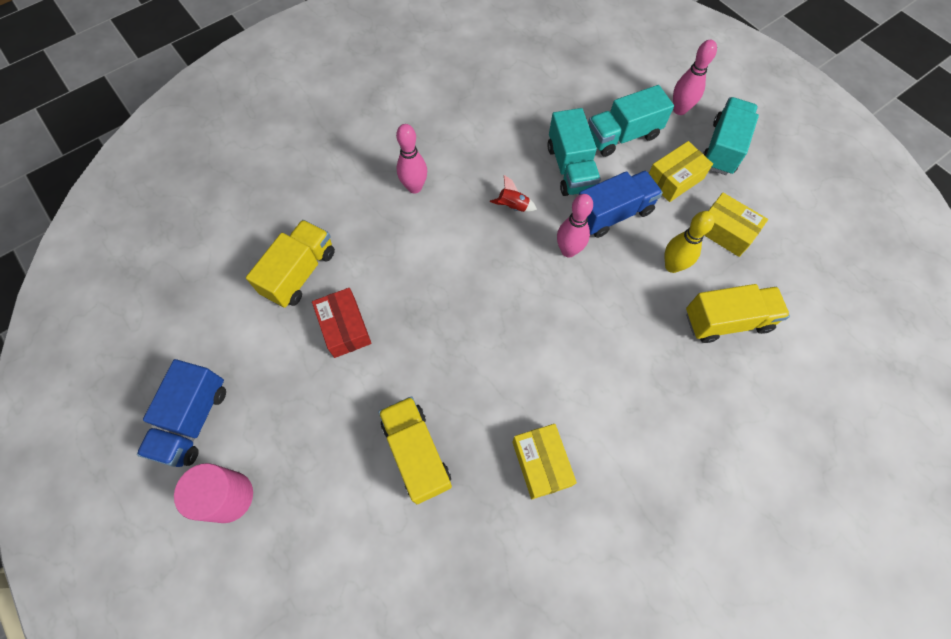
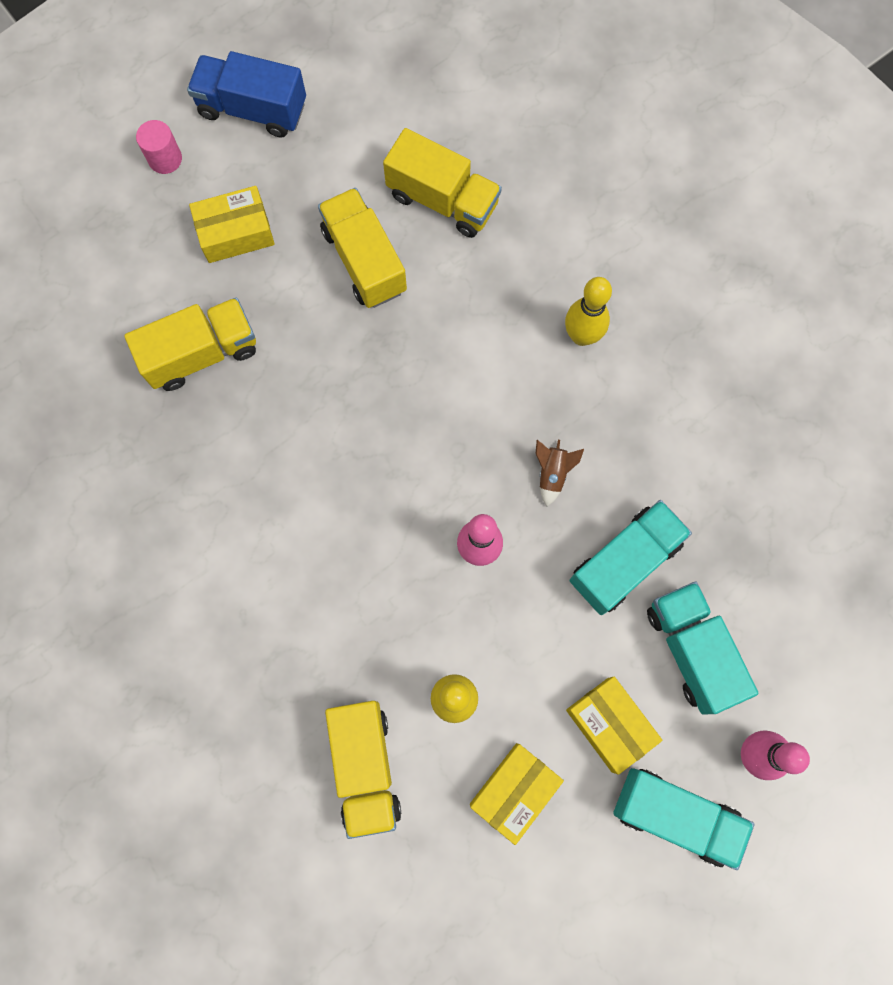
camera: 90 degrees right, 10 degrees up
(229, 497) = (165, 159): pink cylinder -> pink cylinder, size x0.62
(344, 327) = (364, 260): red box -> yellow truck
(414, 187) = (582, 336): pink bowling pin -> yellow bowling pin
(513, 206) = (552, 473): red rocket -> brown rocket
(541, 463) = (181, 498): yellow box -> yellow box (235, 232)
(570, 168) = (624, 562): turquoise truck -> turquoise truck turned 150 degrees clockwise
(613, 214) = (542, 620): blue truck -> none

